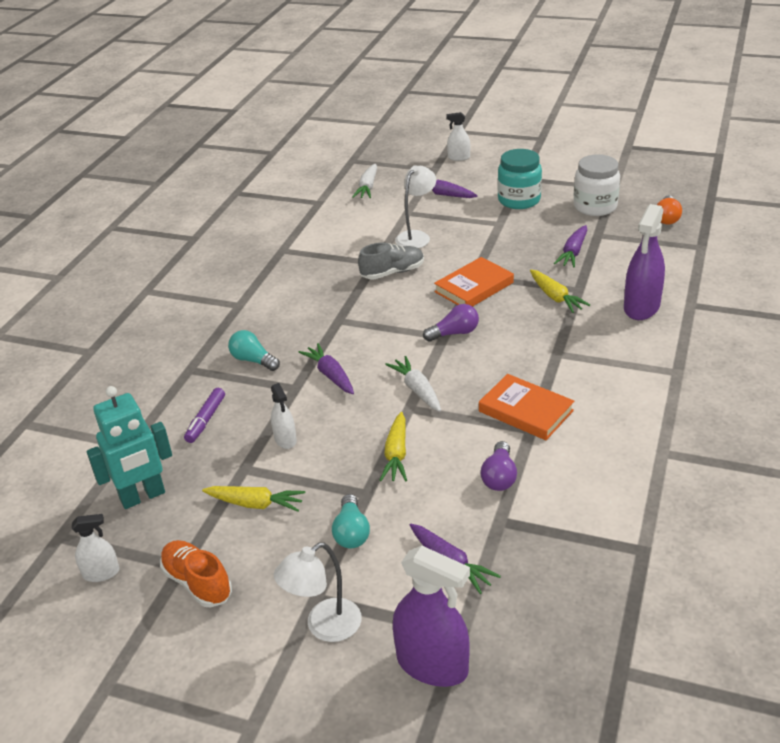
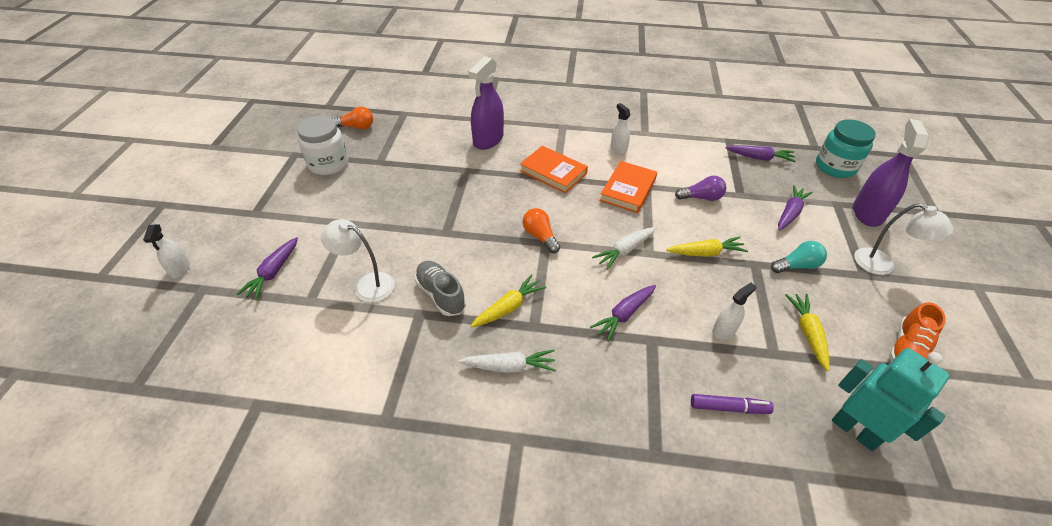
camera: 105 degrees left, 10 degrees up
(101, 573) = (953, 431): white spray bottle -> white spray bottle (618, 148)
(253, 360) = (621, 390): turquoise light bulb -> none
(367, 187) = (230, 352): white carrot -> white carrot (510, 366)
(454, 333) = (540, 236): purple light bulb -> orange light bulb
(474, 287) = (466, 231): orange book -> orange book (553, 172)
(519, 200) = (303, 212): turquoise jar -> turquoise jar (835, 167)
(555, 297) = (479, 181): yellow carrot -> yellow carrot (509, 307)
(573, 252) = (408, 174): purple carrot -> purple carrot (760, 158)
(641, 307) = (488, 140): purple spray bottle -> purple spray bottle turned 105 degrees clockwise

